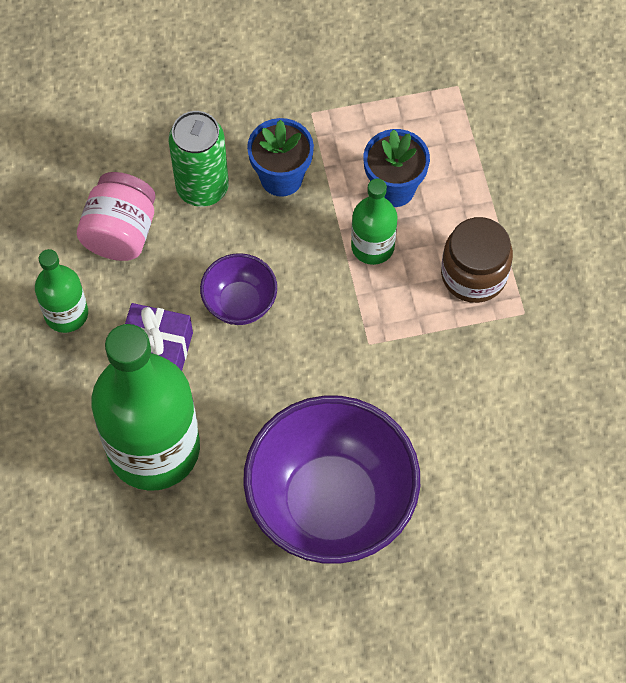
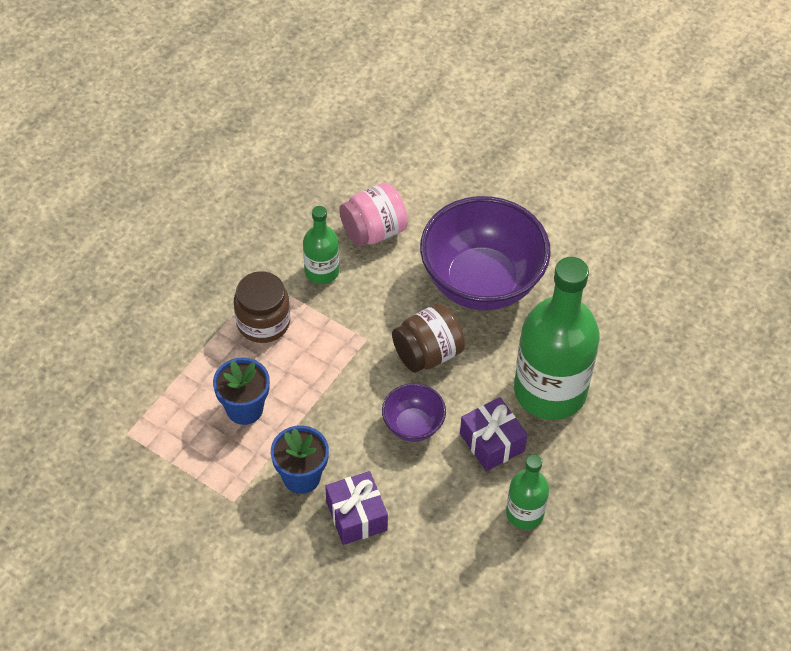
camera: 135 degrees left, 10 degrees down
(121, 232) = (438, 534): pink jar -> pink jar (373, 231)
(202, 187) = (356, 516): green can -> purple gift
(300, 381) = (428, 353): none -> brown jar
(372, 246) = (299, 387): green bottle -> green bottle (322, 271)

